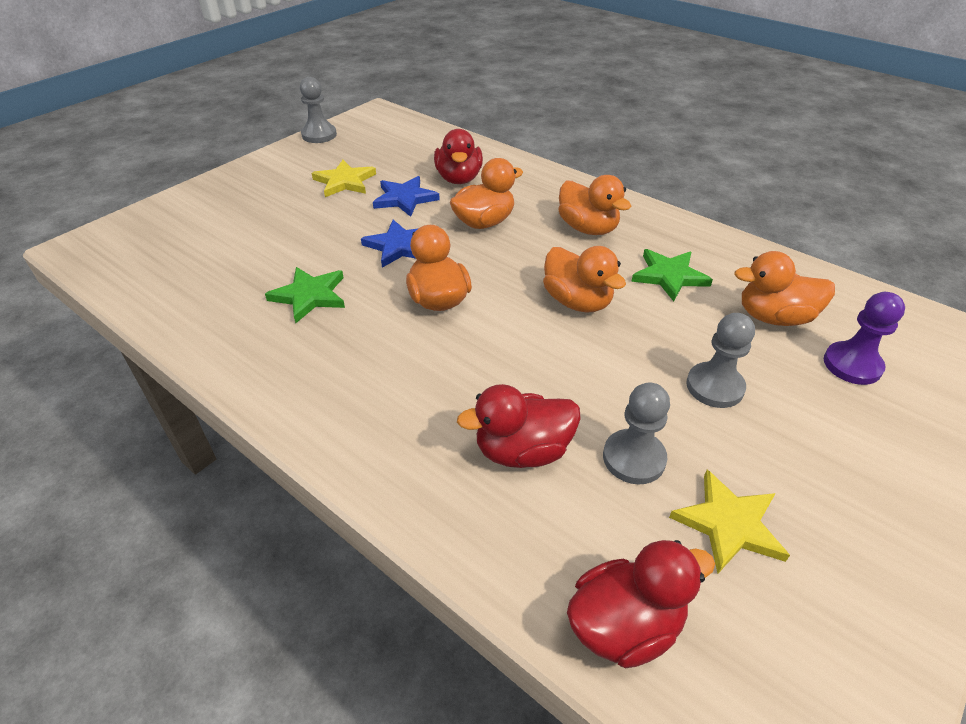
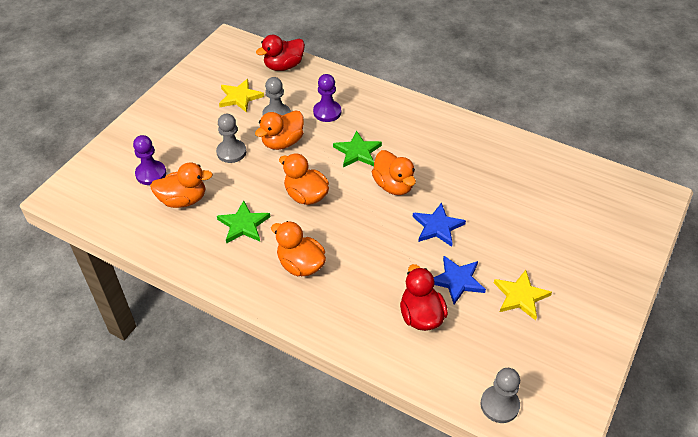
camera: 170 degrees right, 5 degrees up
(309, 296) = (474, 178): green star -> green star (357, 152)
(319, 135) = (594, 373): grey pawn -> grey pawn (499, 405)
(484, 222) = (383, 260): orange duck -> orange duck (282, 142)
(522, 451) = (327, 112): red duck -> purple pawn

